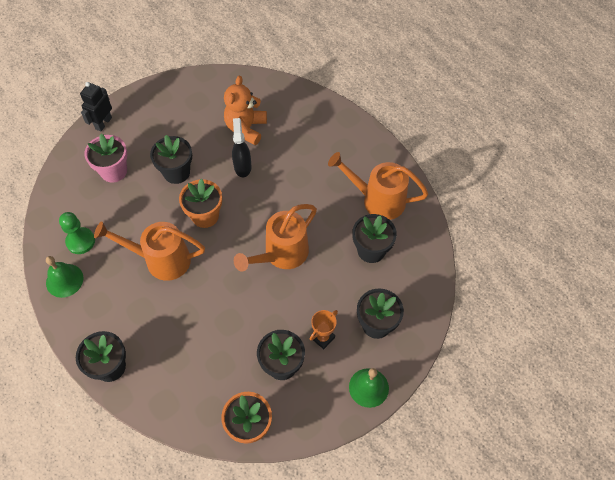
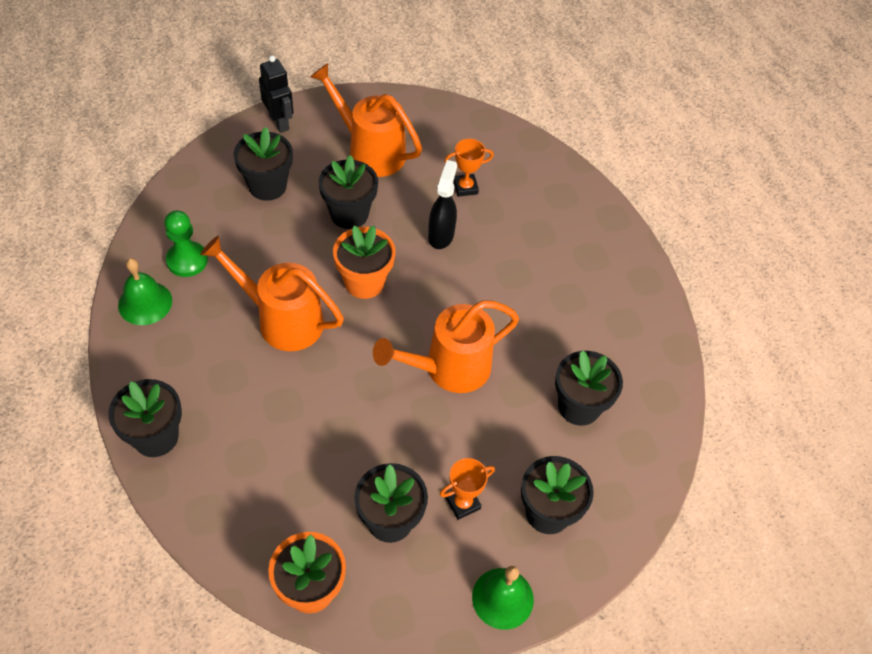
camera: 15 degrees right, 5 degrees down
(103, 123) = (279, 122): black robot -> black robot turned 105 degrees clockwise
(114, 171) = (267, 186): pink flower pot -> black flower pot
(246, 128) = (465, 187): orange teddy bear -> orange trophy
(377, 200) = (613, 340): orange watering can -> orange watering can (369, 151)

